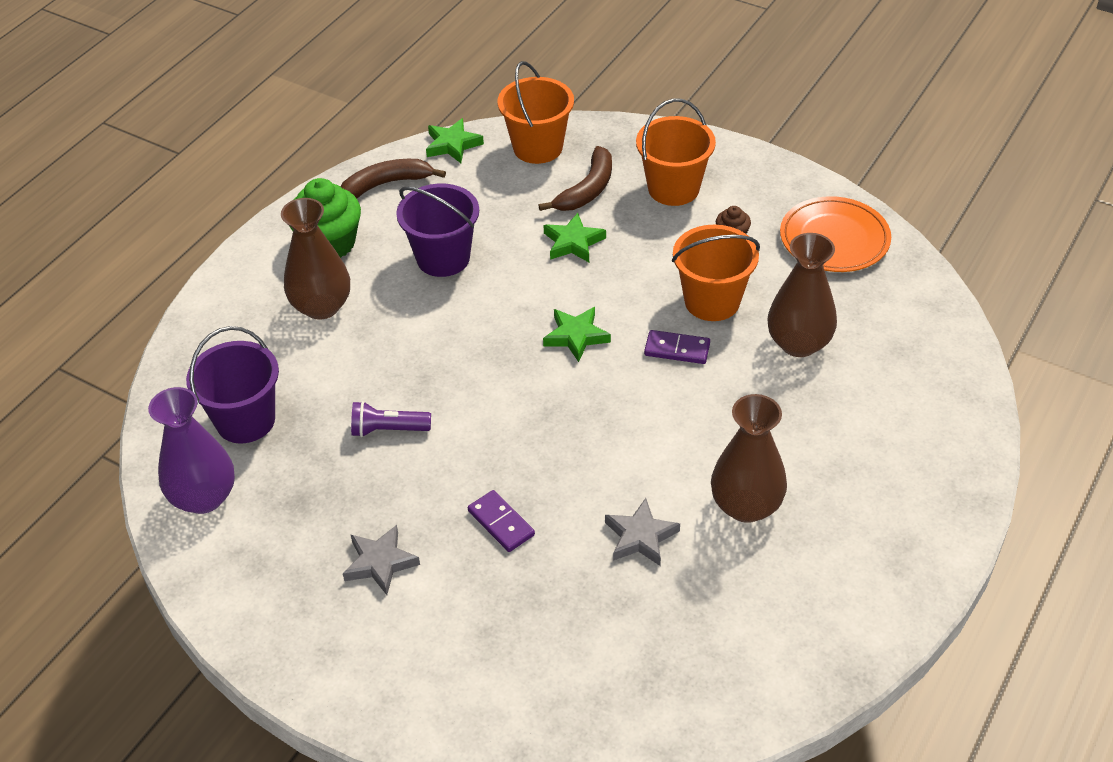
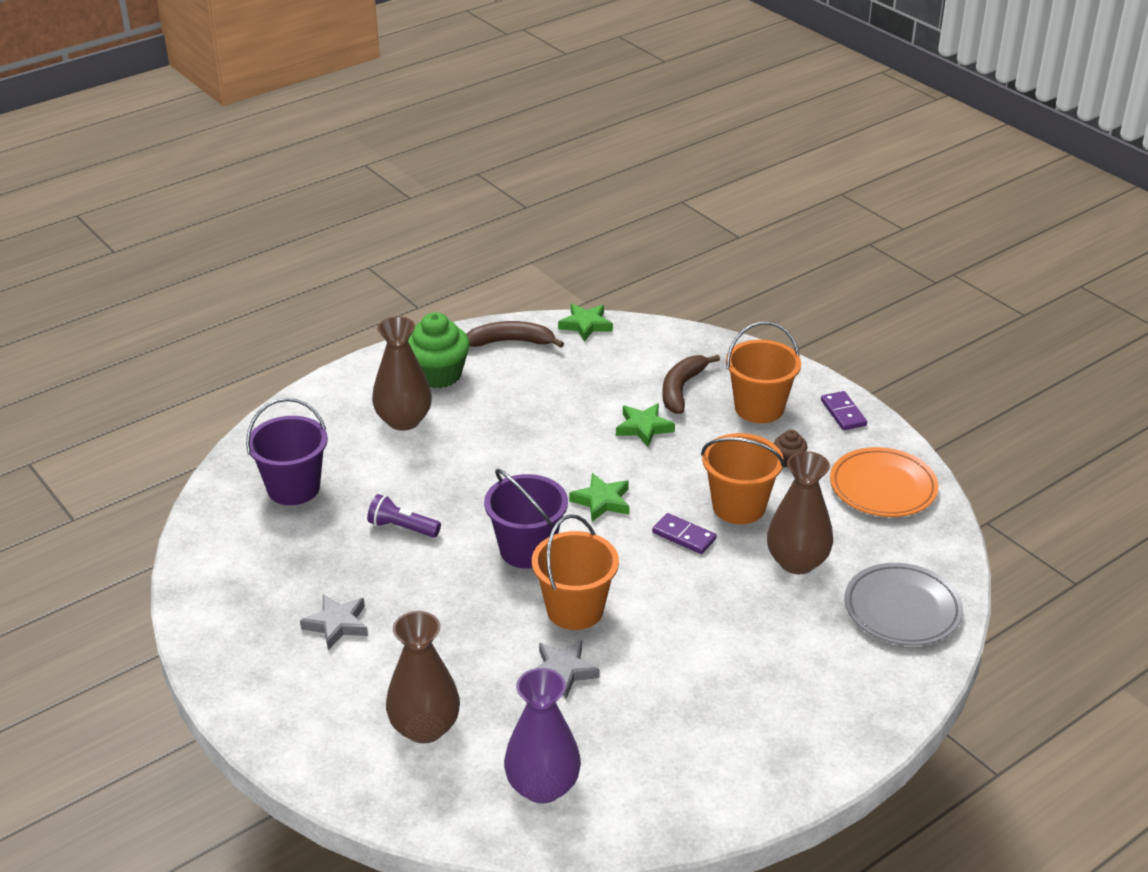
camera: 20 degrees right, 10 degrees down
(204, 497) = (229, 535): purple vase -> purple vase (542, 787)
(443, 258) = (525, 410): purple bucket -> purple bucket (527, 550)
(501, 523) = (452, 625): purple domino -> purple domino (843, 413)
(537, 147) = (658, 345): orange bucket -> orange bucket (575, 610)
(587, 189) = (681, 389): brown banana -> brown banana turned 150 degrees clockwise
(746, 506) = (669, 676): brown vase -> brown vase (425, 728)
(920, 362) = (902, 609): none -> grey plate

